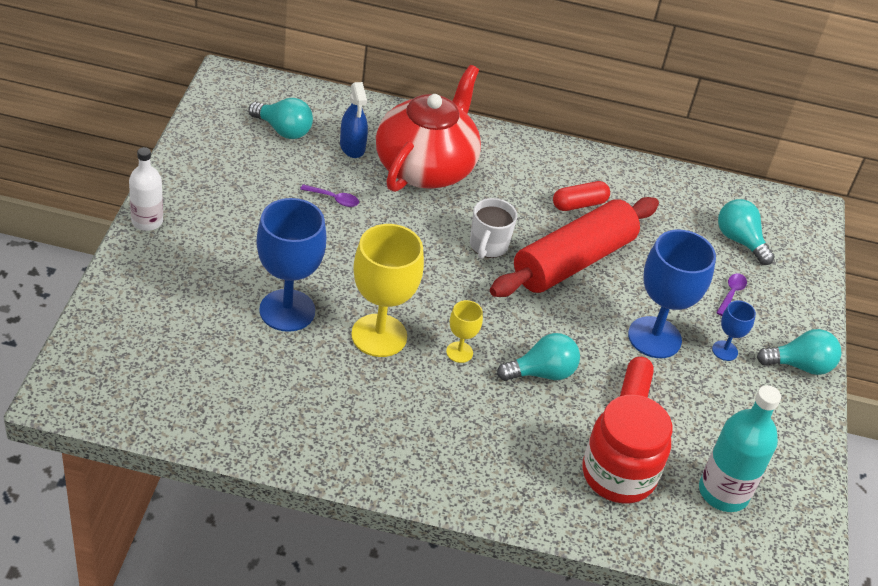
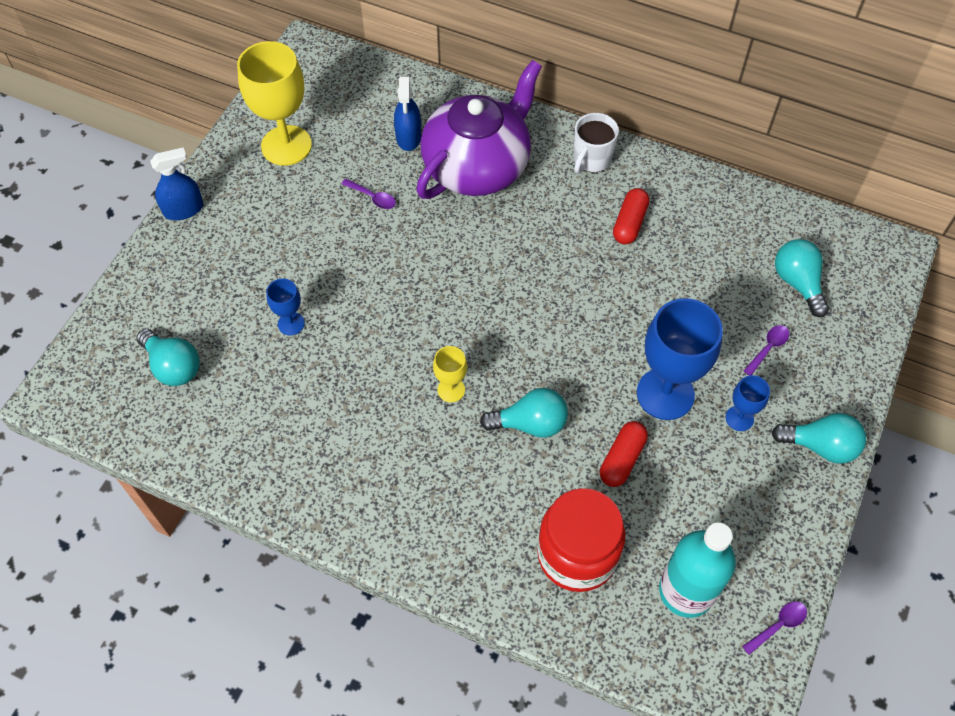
camera: 20 degrees right, 15 degrees up
(147, 221) = (183, 209): white bottle -> blue spray bottle
(283, 130) = (344, 113): turquoise light bulb -> turquoise light bulb (173, 366)
(287, 310) = (291, 323): blue goblet -> blue goblet, size x0.48
(379, 335) = (374, 362): yellow goblet -> yellow goblet (286, 145)
(425, 167) = (477, 166): red teapot -> purple teapot
(488, 246) = (516, 266): white mug -> white mug (591, 159)
(573, 261) = (603, 292): red rolling pin -> none
(579, 204) = (629, 223): red capsule -> red capsule turned 60 degrees counterclockwise
(810, 510) = (778, 625): none -> purple spoon

